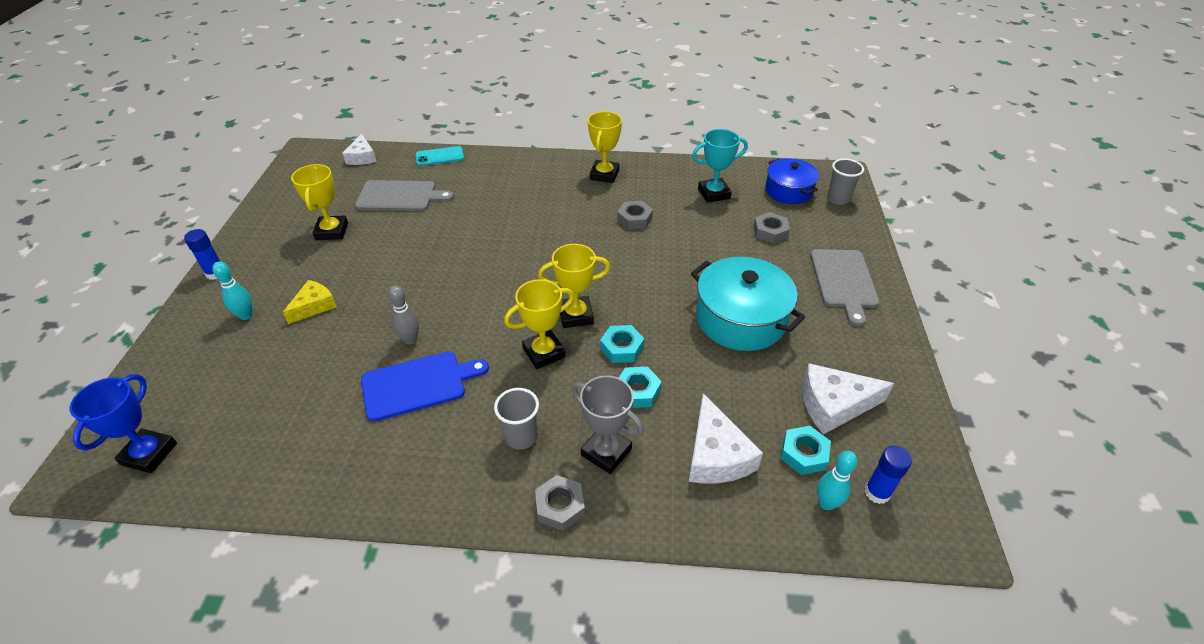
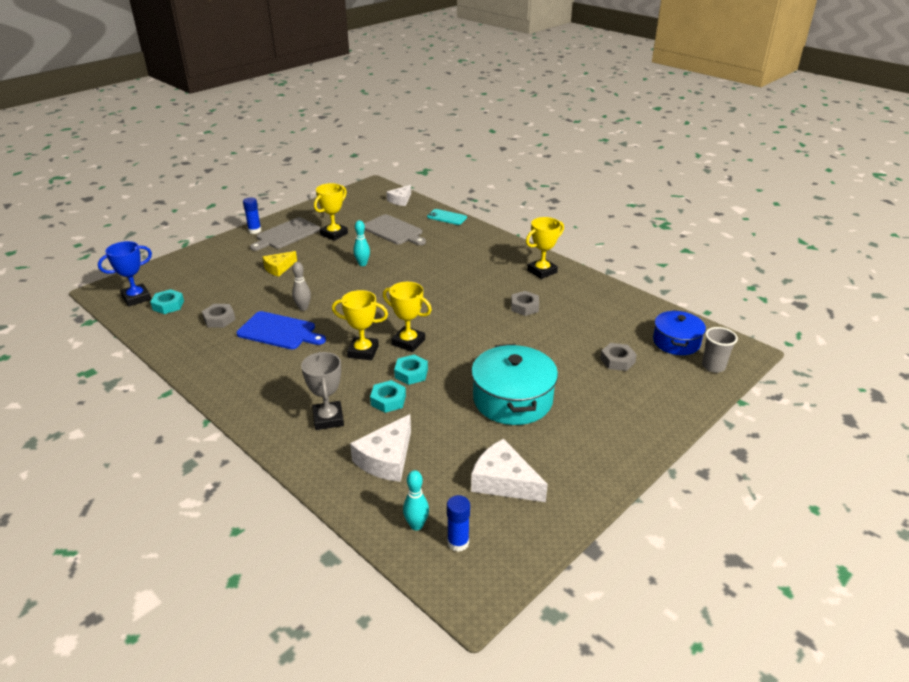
camera: 40 degrees right, 10 degrees down
(246, 315) = (243, 257): turquoise bowling pin -> turquoise bowling pin (362, 264)
(314, 306) = (279, 268): yellow cheese -> yellow cheese turned 150 degrees clockwise
(521, 437) = (295, 385): grey cup -> none
(560, 506) = (270, 428): grey nut -> grey nut (219, 319)
(714, 193) = (609, 317): turquoise trophy -> none
(804, 454) = (441, 493): turquoise nut -> turquoise nut (168, 305)
(843, 281) = (629, 419): grey cutting board -> grey cutting board (286, 234)

